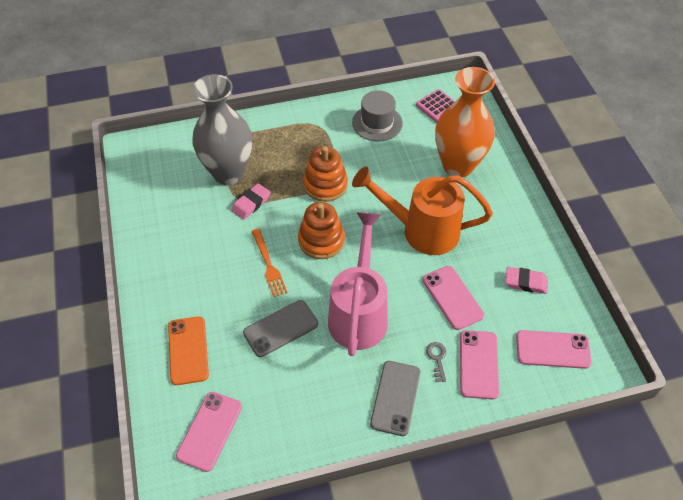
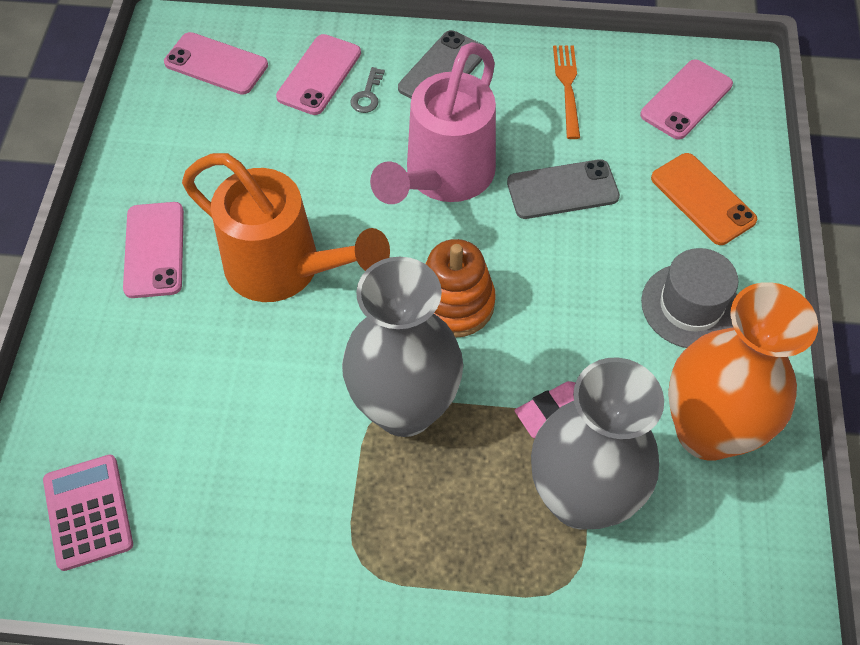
camera: 160 degrees left, 5 degrees up
(188, 350) = (702, 199): orange phone -> orange phone turned 45 degrees counterclockwise
(269, 265) = (553, 287): orange fork -> orange fork (567, 86)
(325, 185) = (404, 408): orange stacking toy -> grey vase
(377, 123) = (237, 525): grey hat -> grey hat (690, 306)
(452, 297) = (301, 159): pink phone -> pink phone (154, 250)
(458, 165) = (147, 370): orange vase -> orange vase (707, 431)
(525, 282) = (186, 149): pink eraser -> none

